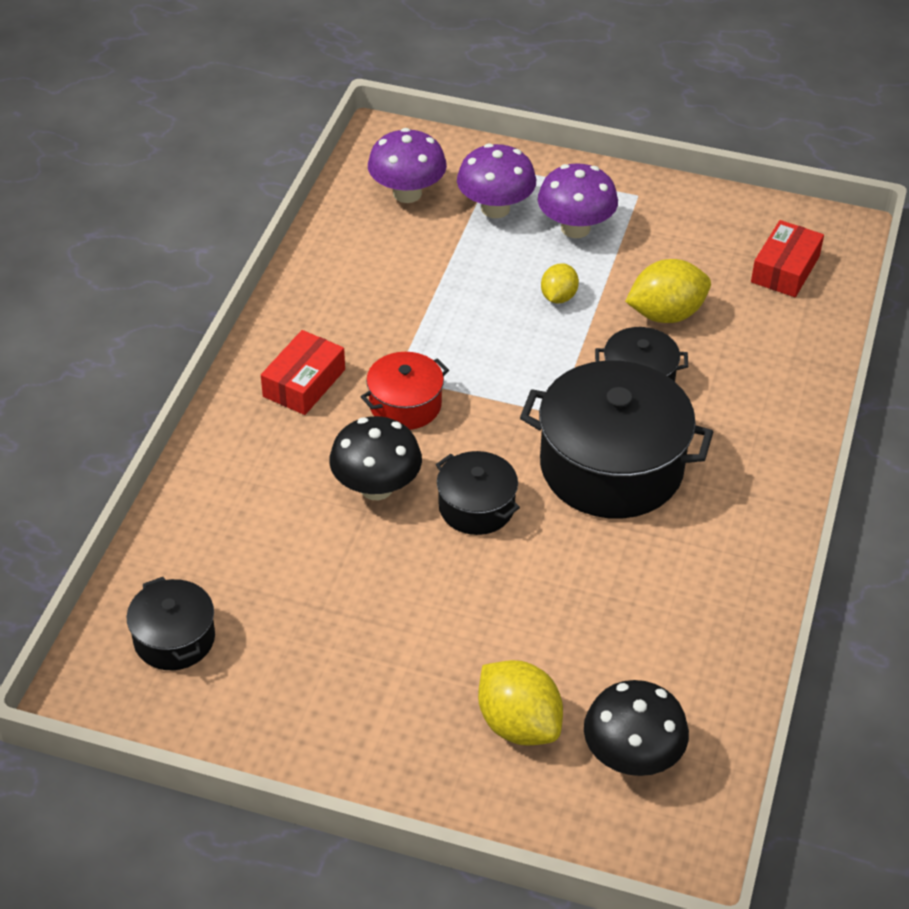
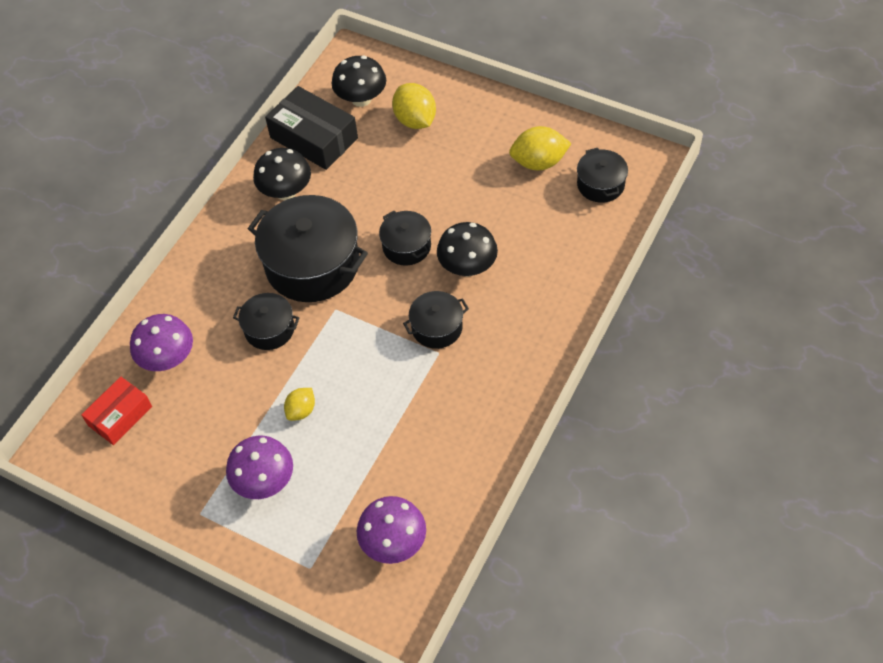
camera: 165 degrees left, 10 degrees up
(304, 383) = (505, 354): red box -> none
(405, 405) = (437, 327): red pot -> black pot
(495, 208) = (323, 513): purple mushroom -> purple mushroom (168, 359)
(666, 314) = (228, 384): yellow lemon -> yellow lemon (539, 162)
(690, 669) = (314, 138): none -> black box
(698, 570) = (286, 192): none -> black mushroom

